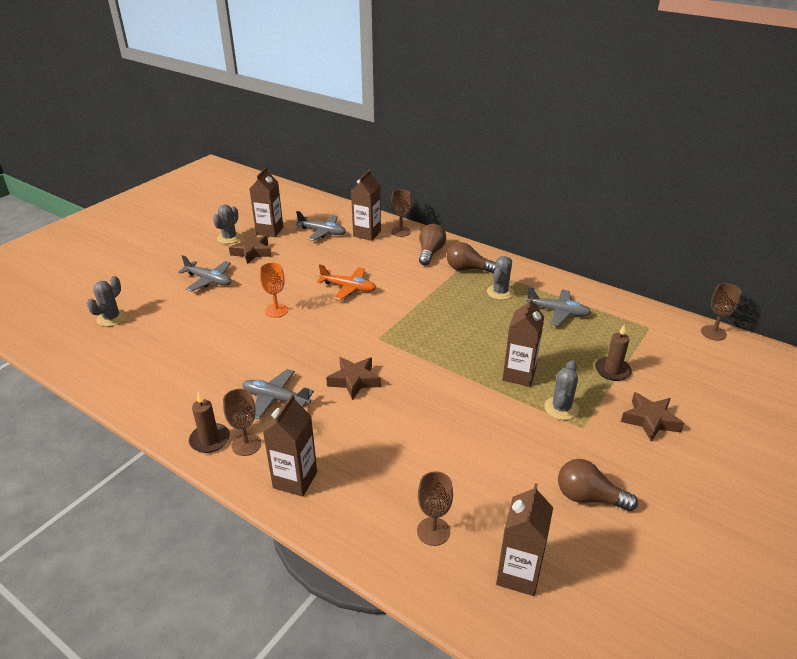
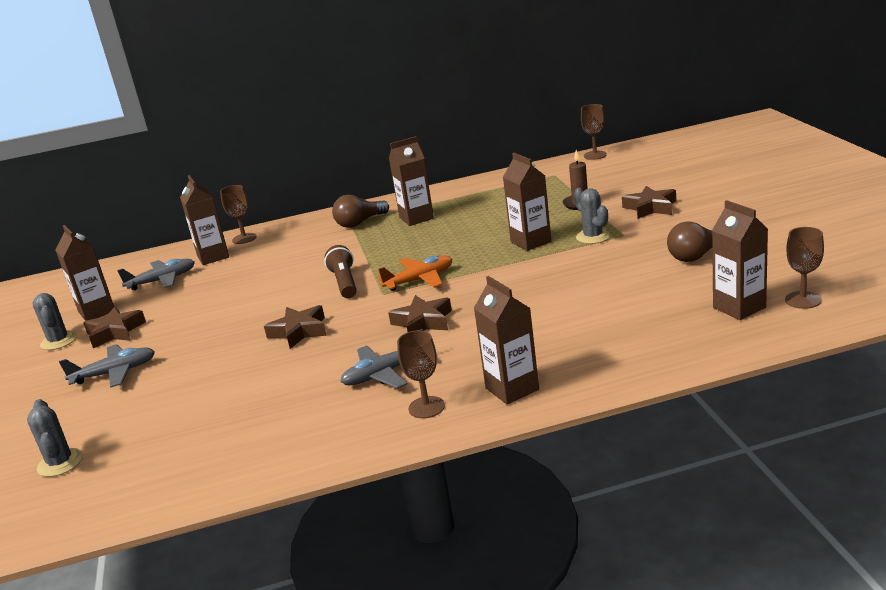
camera: 45 degrees left, 10 degrees down
(210, 440) = (388, 430): brown candle -> none
(276, 310) = (246, 340): orange goblet -> none
(302, 327) = (299, 331): none -> brown star
(348, 288) = (282, 289): orange plane -> orange plane (419, 280)
(379, 311) = (344, 283): none -> brown flashlight
(430, 253) = (304, 233): brown light bulb -> none
(433, 531) = (656, 332): brown goblet -> brown goblet (802, 300)
(500, 292) = (416, 218): grey cactus -> brown carton
(558, 312) = (481, 202): grey plane -> none

